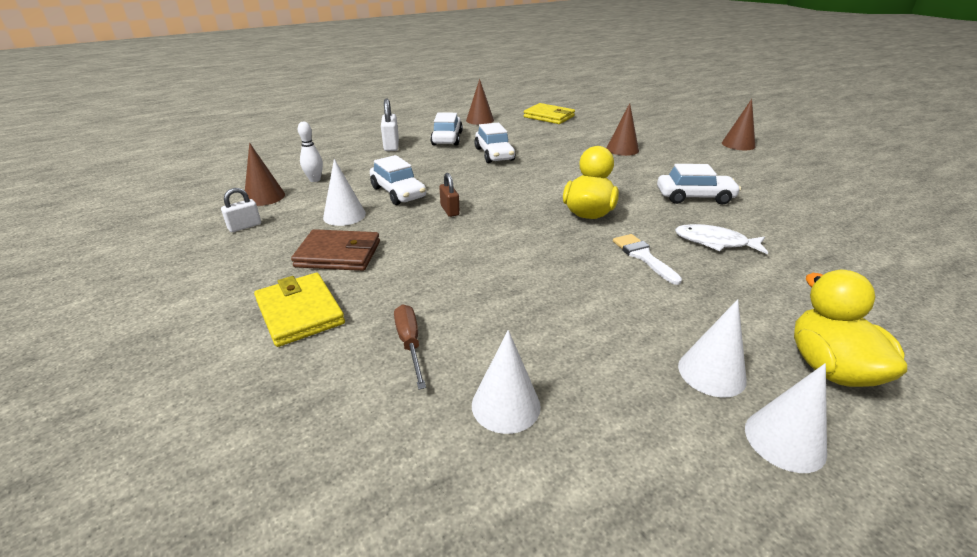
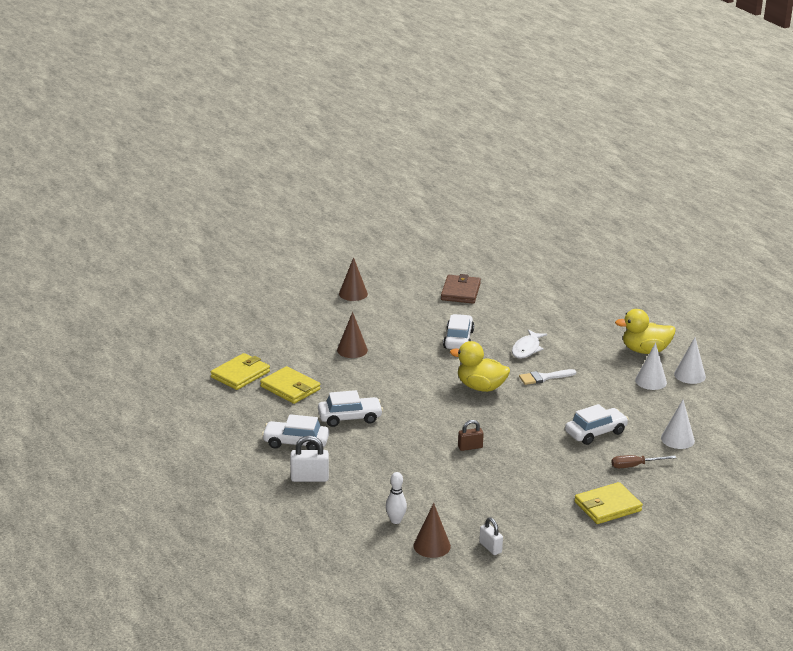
camera: 85 degrees left, 5 degrees down
(338, 254) = (537, 497): brown wallet -> brown wallet (460, 292)
(344, 215) = (474, 498): white cone -> none
(398, 193) = (432, 472): white car -> white car (595, 433)
(480, 120) = (238, 419): brown cone -> none
(536, 132) = (290, 388): none -> yellow wallet

